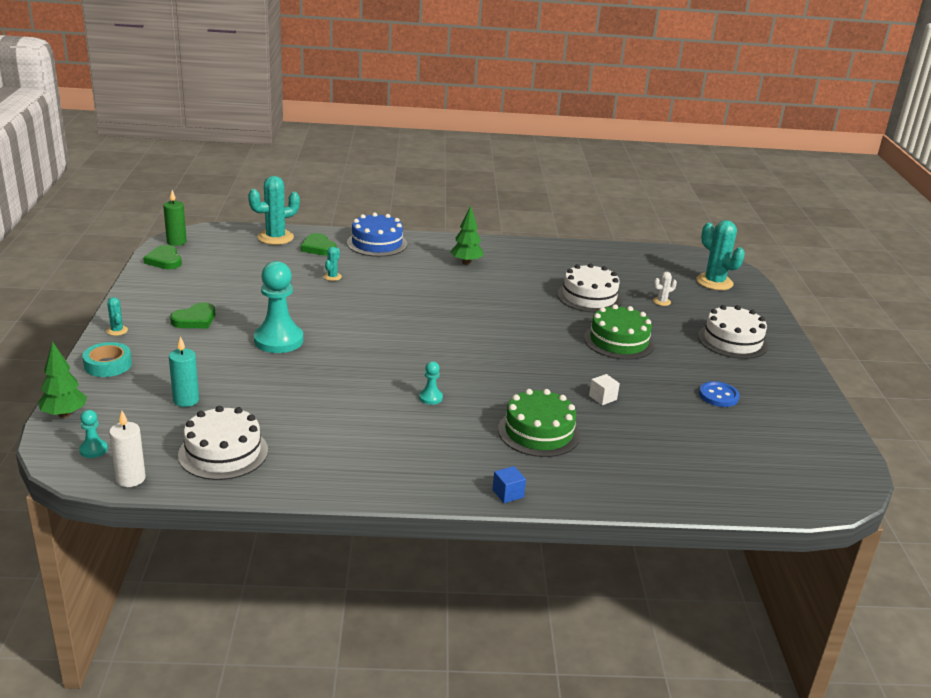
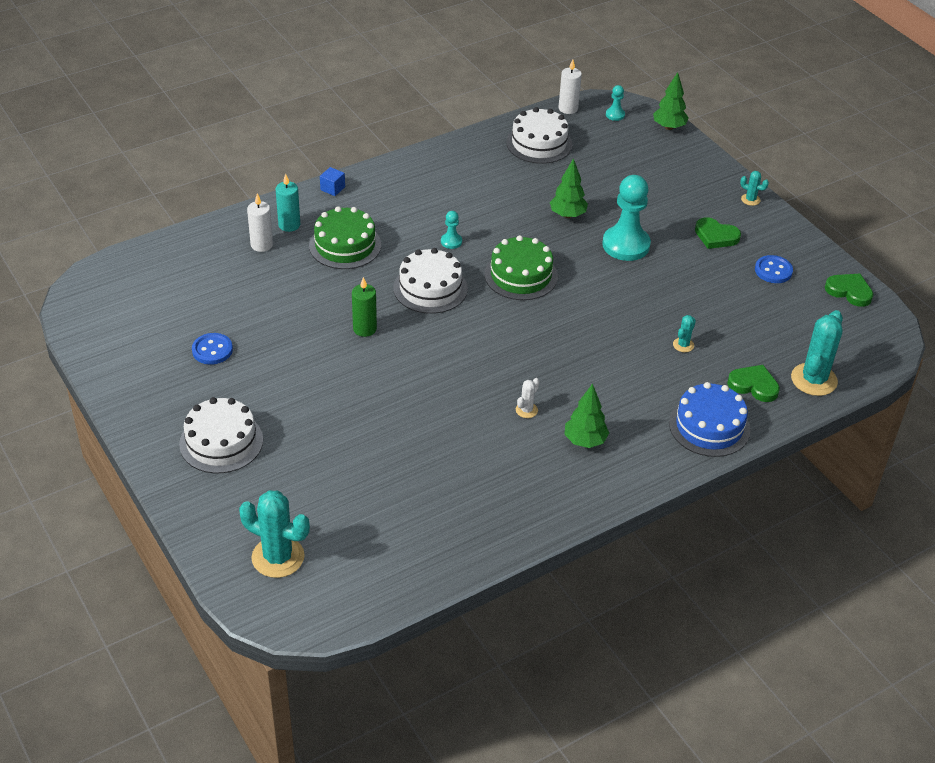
camera: 150 degrees right, 15 degrees up
(108, 365) = (706, 170): turquoise tape -> none
(176, 242) = (883, 322): green candle -> green candle (364, 329)
(186, 400) = (614, 167): turquoise candle -> turquoise candle (289, 225)
(194, 287) = (773, 271): none -> blue button
(195, 319) = (716, 236): green heart -> green heart turned 75 degrees counterclockwise
(294, 378) = (567, 215): none -> green tree
(332, 277) = (683, 345): turquoise cactus -> turquoise cactus turned 45 degrees clockwise
(589, 297) = (409, 445): white cake -> white cake (430, 288)
(602, 398) = (315, 302): white cube -> none
(619, 341) = (339, 383): green cake -> green cake (521, 275)
(627, 464) = (262, 245): none -> white candle
(661, 301) = (326, 478): white cactus -> white cactus (526, 410)

